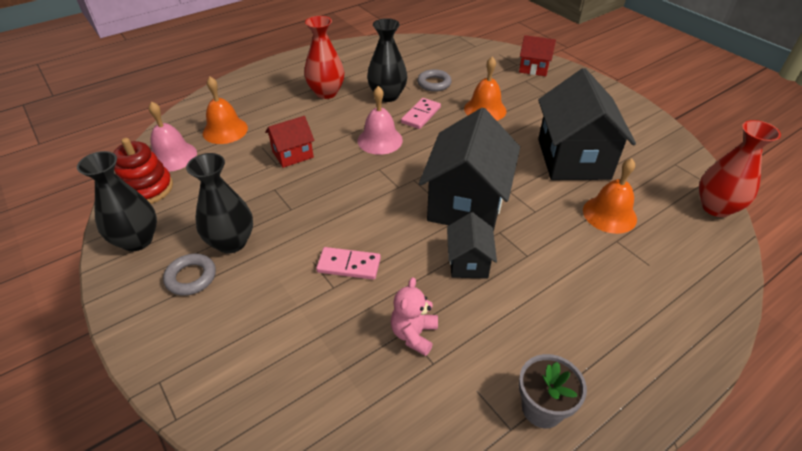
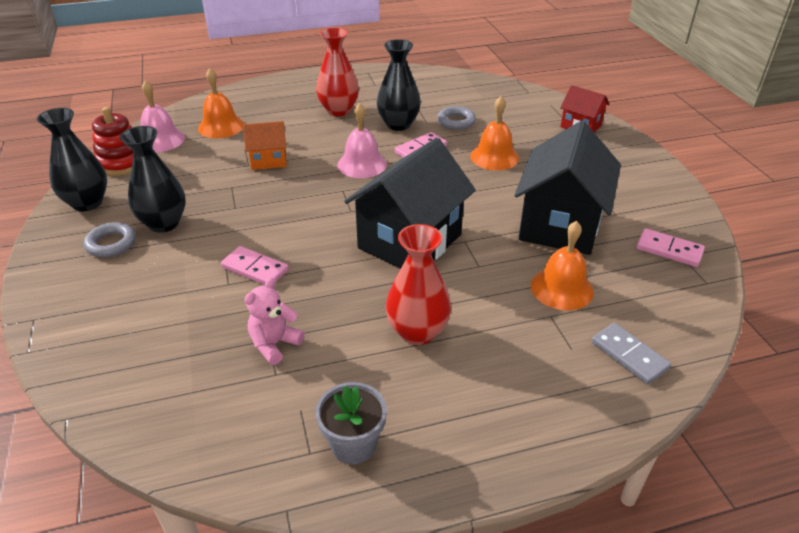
camera: 20 degrees right, 5 degrees down
(292, 154) = (268, 160): red house -> orange house
(468, 262) = (373, 296): black house -> none
(663, 161) = (669, 250): none -> pink domino
(692, 258) = (629, 355): none -> grey domino
(716, 207) = (700, 312): red vase -> red vase (417, 332)

